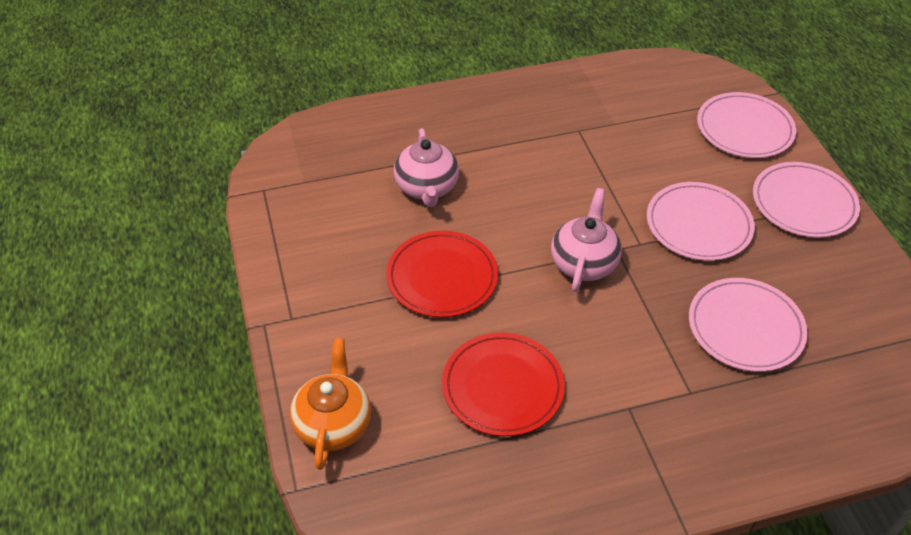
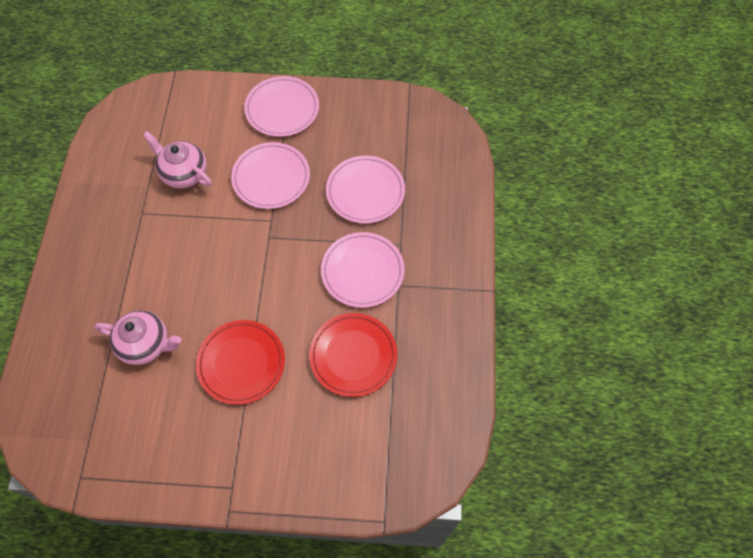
camera: 70 degrees left, 15 degrees up
(333, 424) = (340, 481): orange teapot -> none
(584, 263) = (271, 263): pink teapot -> pink teapot (184, 173)
(744, 129) = (198, 108): pink plate -> pink plate (362, 271)

